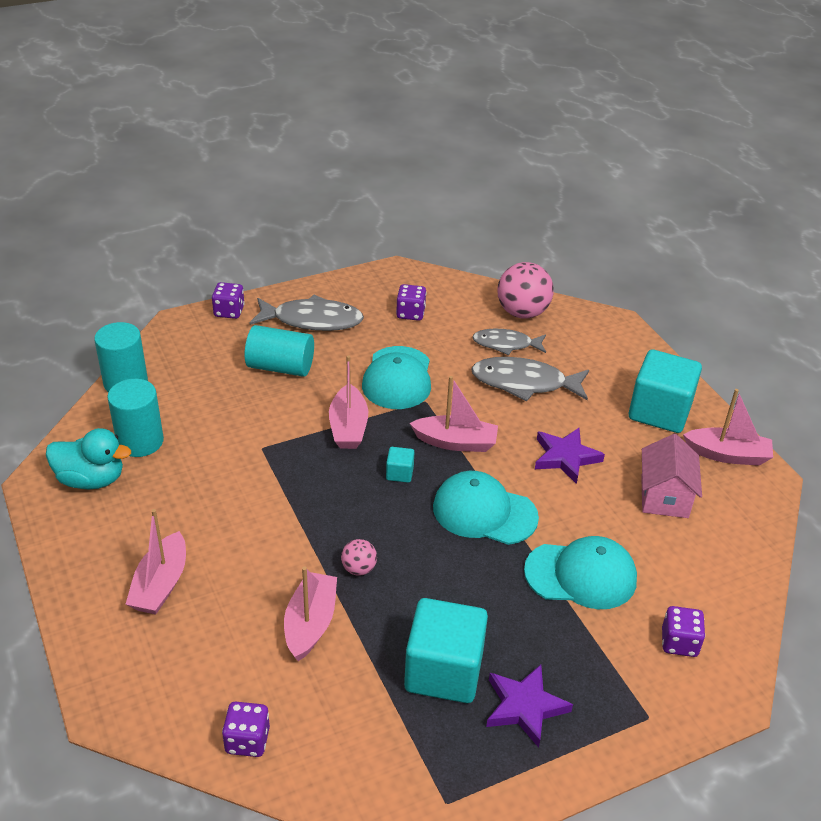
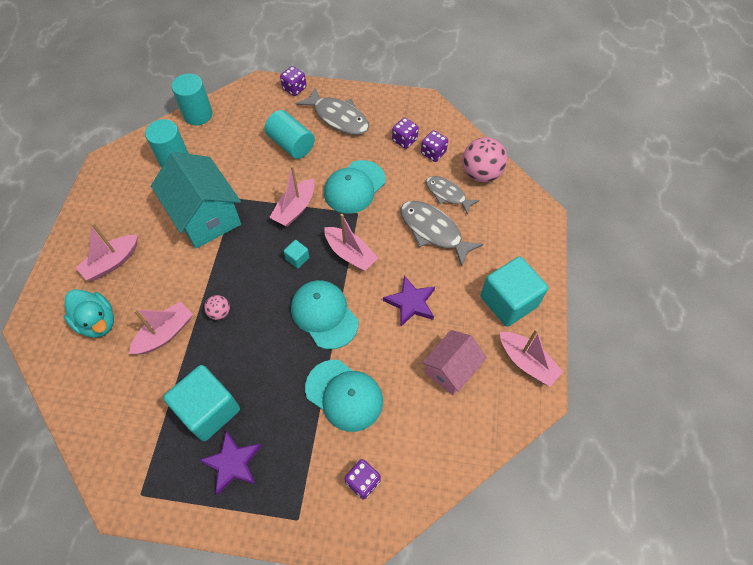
camera: 35 degrees right, 20 degrees up
(91, 479) = (131, 173): turquoise duck -> turquoise duck (97, 322)
(242, 481) = (205, 216): none -> turquoise house
(247, 740) = (77, 387): purple dice -> purple dice (433, 153)

